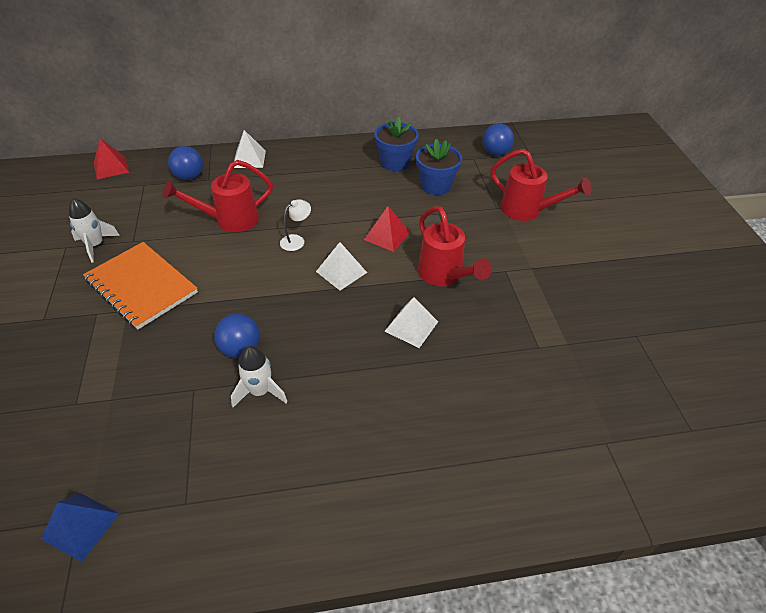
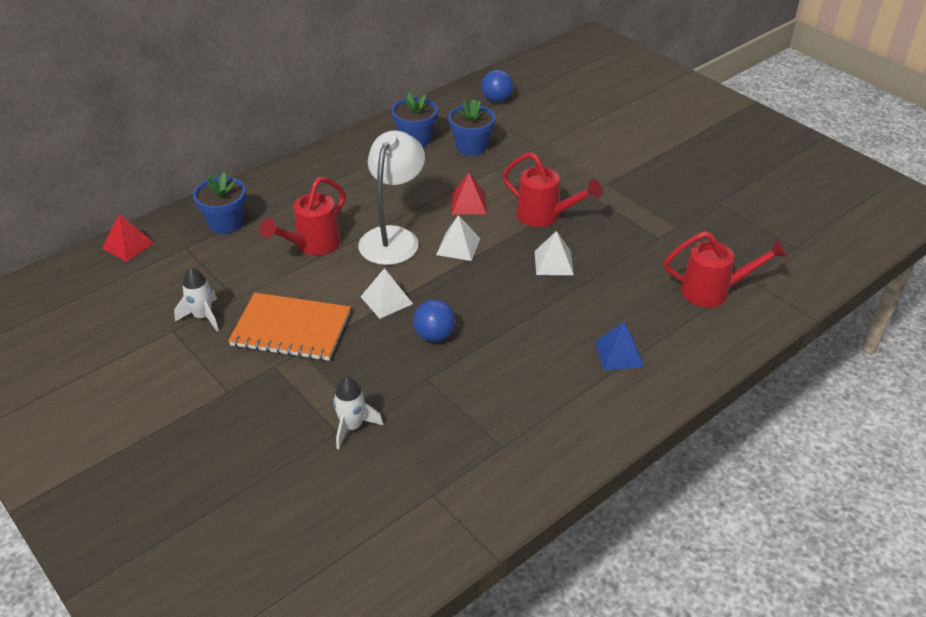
camera: 30 degrees left, 5 degrees down
(80, 526) = (439, 497): blue pyramid -> blue pyramid (619, 354)
(189, 177) = (225, 223): blue ball -> blue flower pot
(249, 159) = (269, 185): white pyramid -> white pyramid (386, 300)
(260, 391) = (481, 356): white rocket -> white rocket (352, 427)
(296, 240) = (393, 237): white lamp -> white lamp, size x2.36
(527, 211) = (566, 140): red watering can -> red watering can (713, 291)

